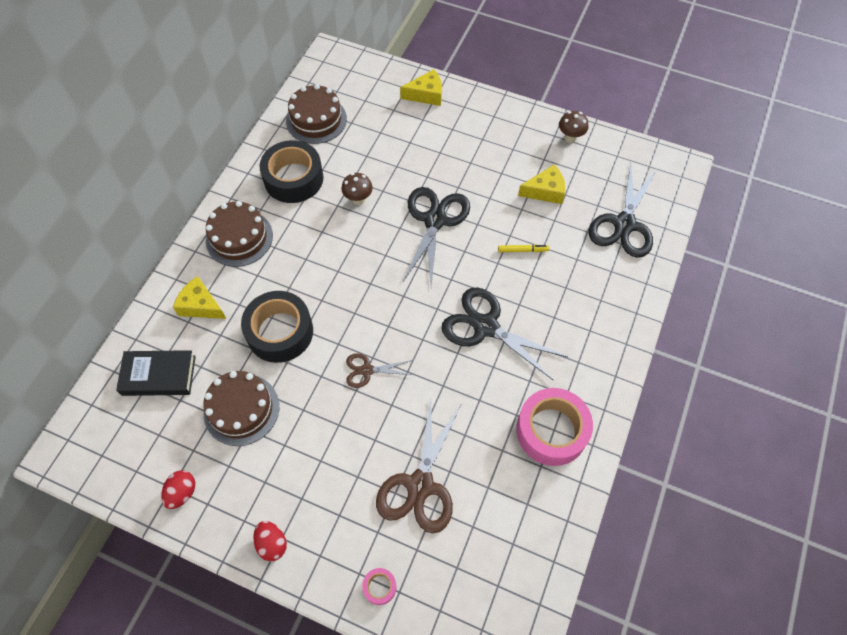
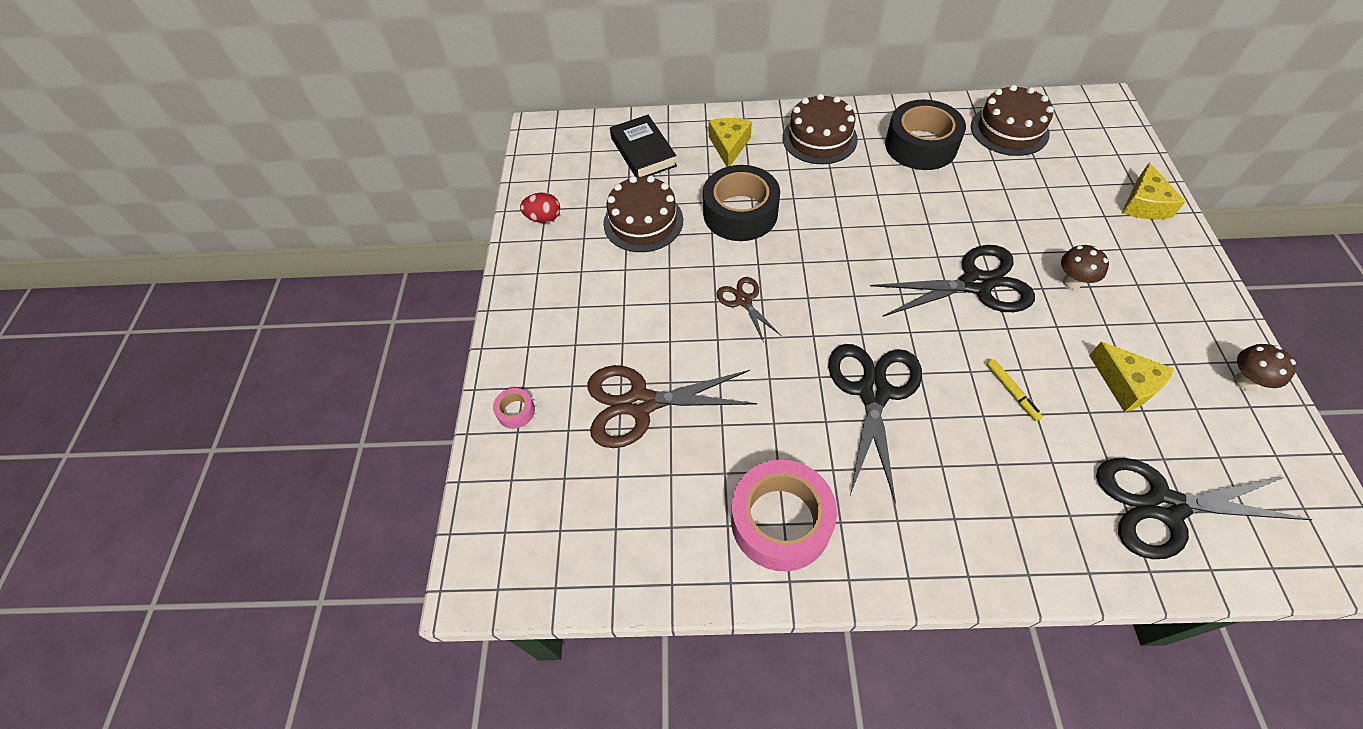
camera: 70 degrees right, 5 degrees down
(272, 543) = (524, 303): red egg -> none
(358, 199) = (942, 206): brown mushroom -> brown mushroom (1071, 282)
(426, 94) = (1144, 204): yellow cheese -> yellow cheese turned 45 degrees clockwise

